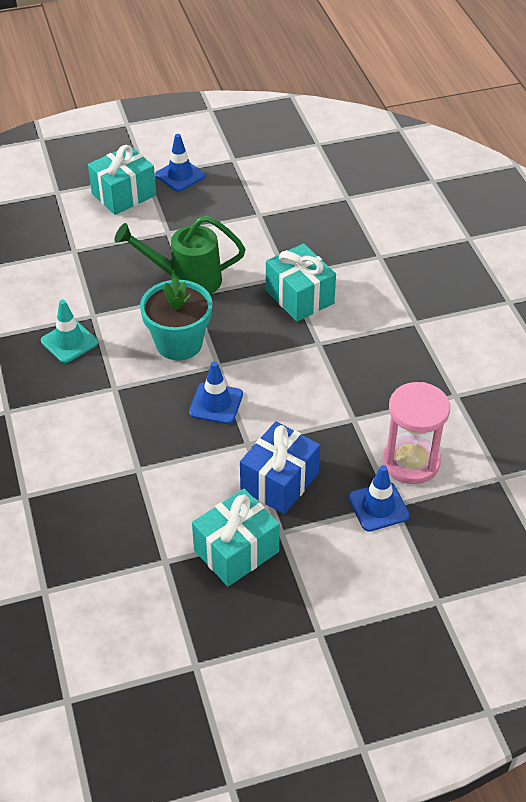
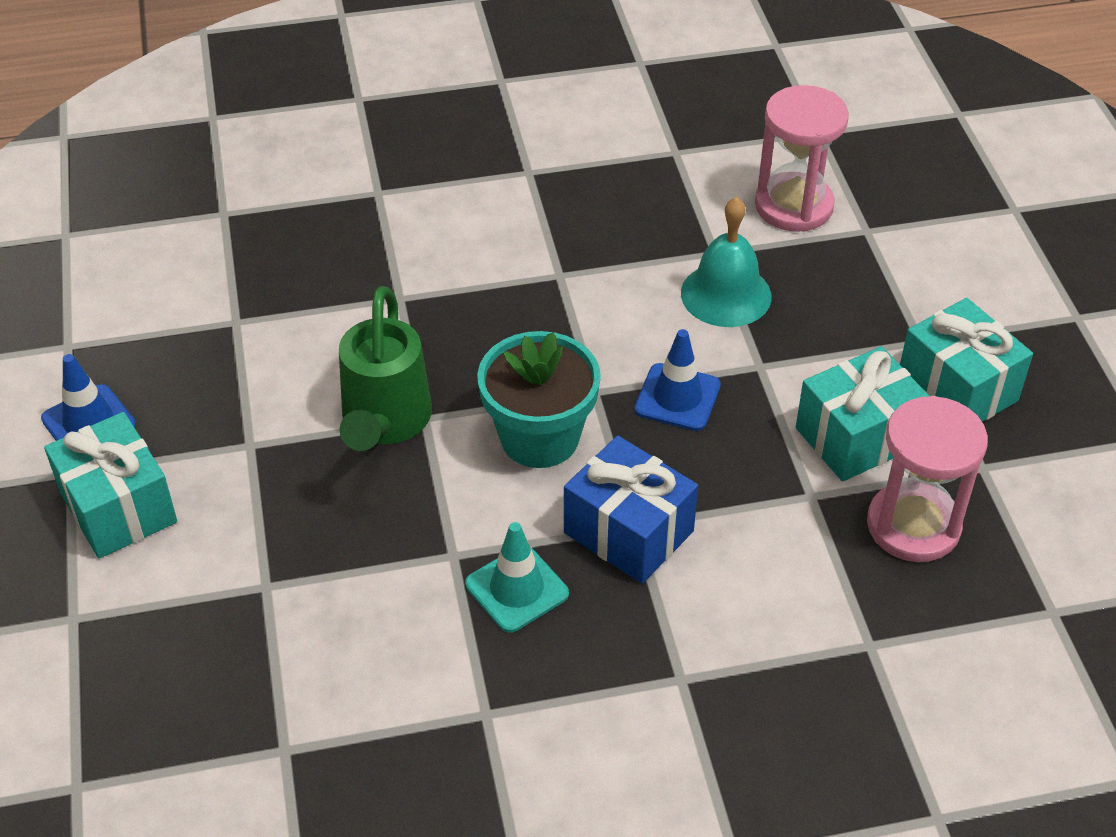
camera: 85 degrees left, 0 degrees up
(114, 520) = (913, 525): none -> pink hourglass
(279, 482) = (831, 336): blue gift -> blue gift (628, 532)
(299, 297) = (453, 287): turquoise gift -> turquoise gift (857, 437)
(312, 425) = (726, 294): none -> turquoise bell
(378, 507) = (871, 244): blue traffic cone -> none

